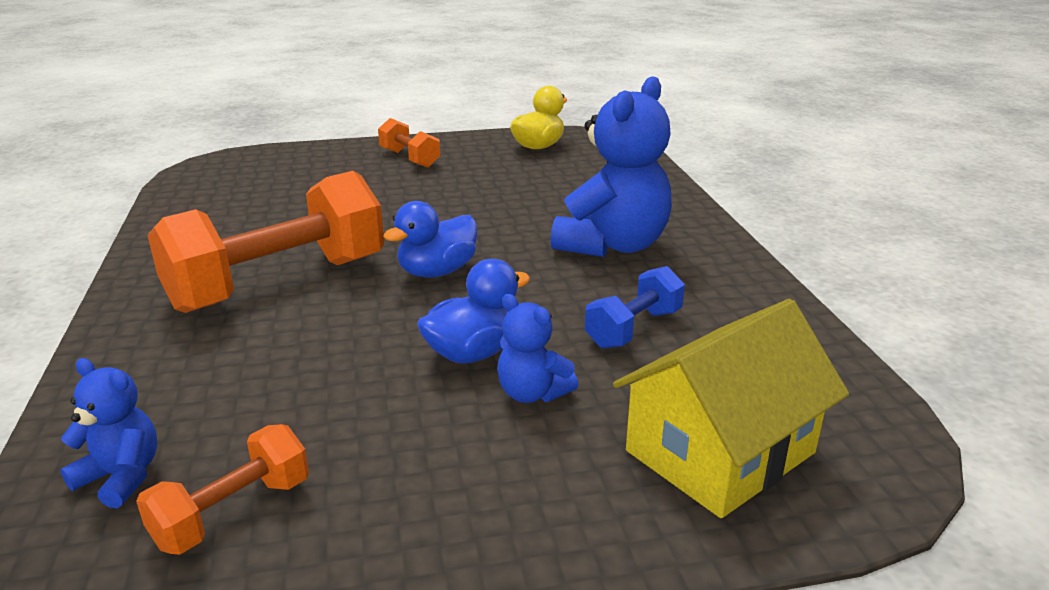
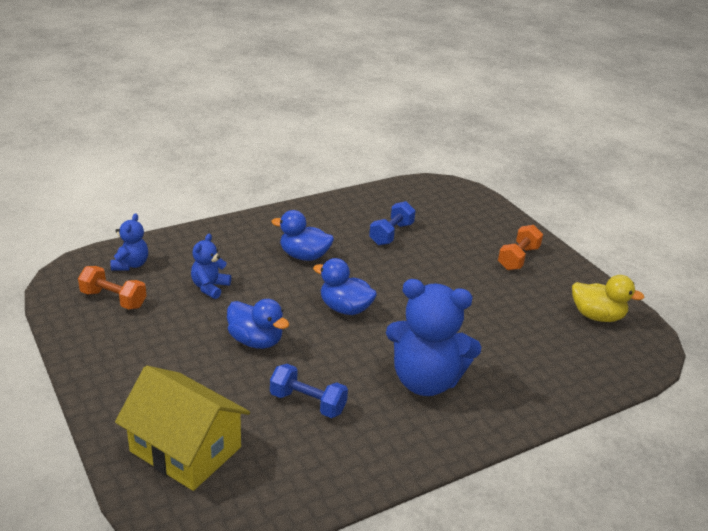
camera: 70 degrees right, 5 degrees up
(279, 283) = (304, 256): orange dumbbell -> blue duck
(287, 214) = (391, 234): none -> blue dumbbell
(532, 393) = (223, 370): blue teddy bear -> blue teddy bear (210, 287)

